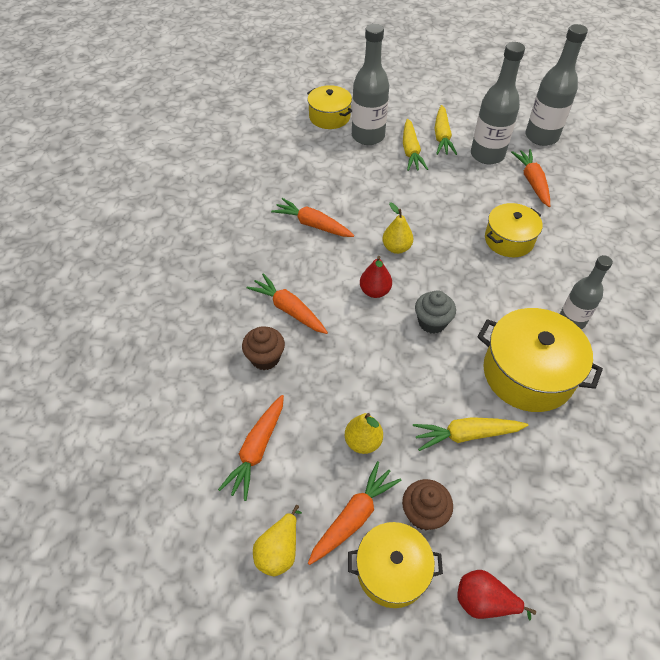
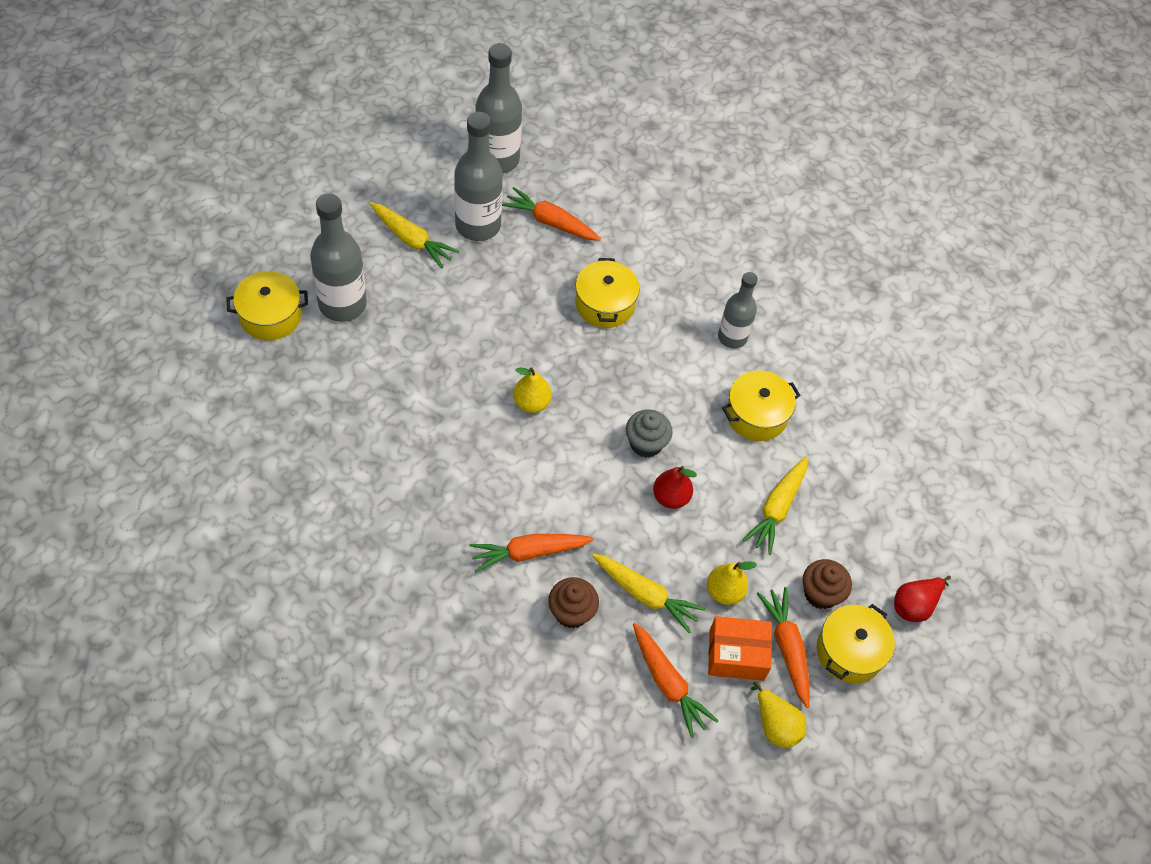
camera: 60 degrees left, 5 degrees up
(313, 225) = (431, 453): orange carrot -> none
(317, 483) = (736, 655): none -> orange box
(375, 291) = (570, 462): red pear -> red pear (670, 497)
(411, 151) = (406, 284): yellow carrot -> yellow carrot (645, 595)
(528, 373) = (756, 415): yellow pot -> yellow pot, size x0.64

